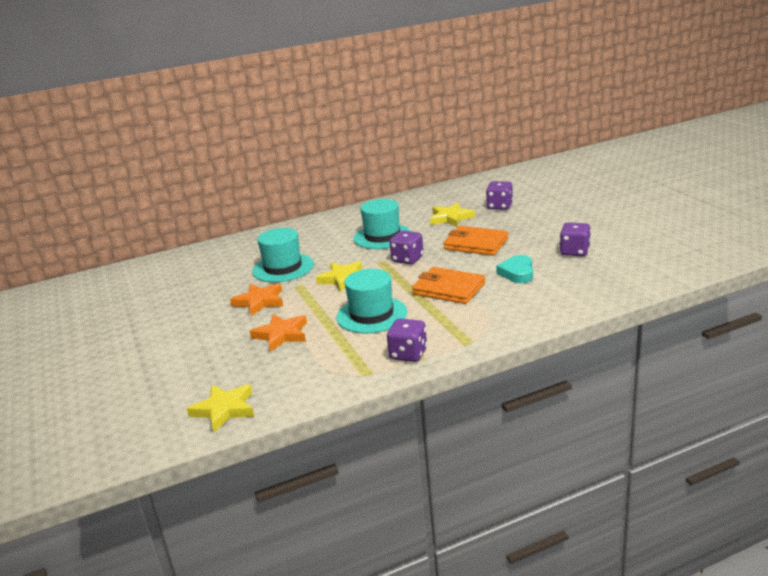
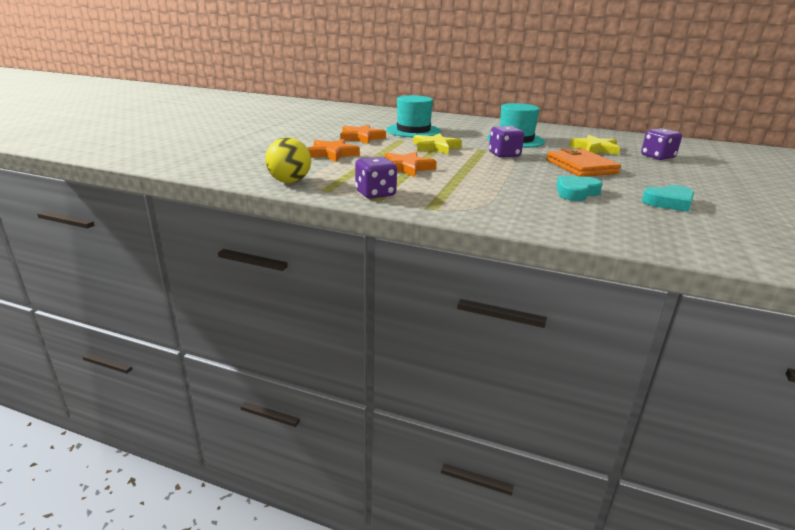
camera: 40 degrees right, 0 degrees up
(224, 409) = (219, 167): yellow star -> none
(322, 384) = (289, 181): none -> yellow ball
(371, 315) = (406, 168): turquoise hat -> orange star
(448, 289) = (494, 178): orange wallet -> none
(575, 251) = (669, 202): purple dice -> turquoise heart

